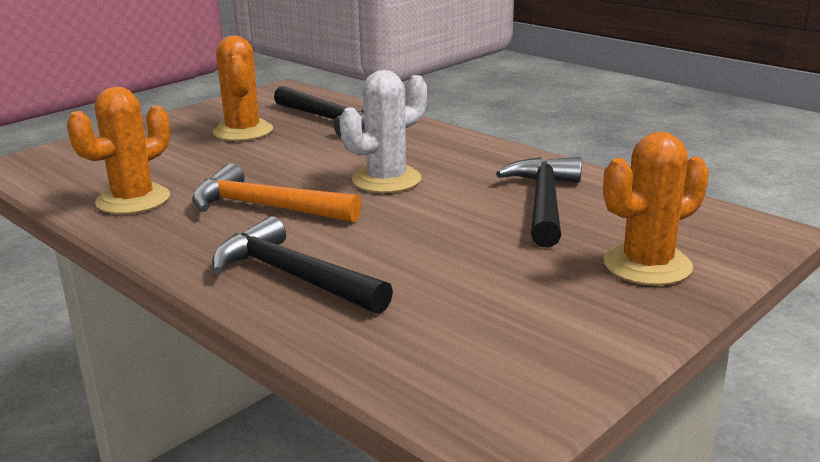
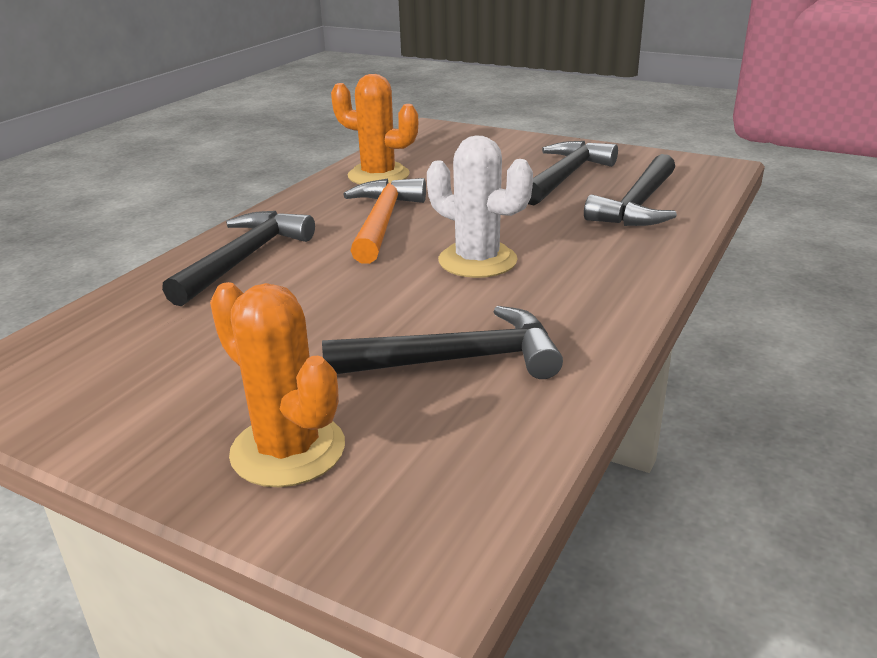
camera: 75 degrees right, 5 degrees up
(243, 131) = (565, 176): orange cactus -> black hammer

